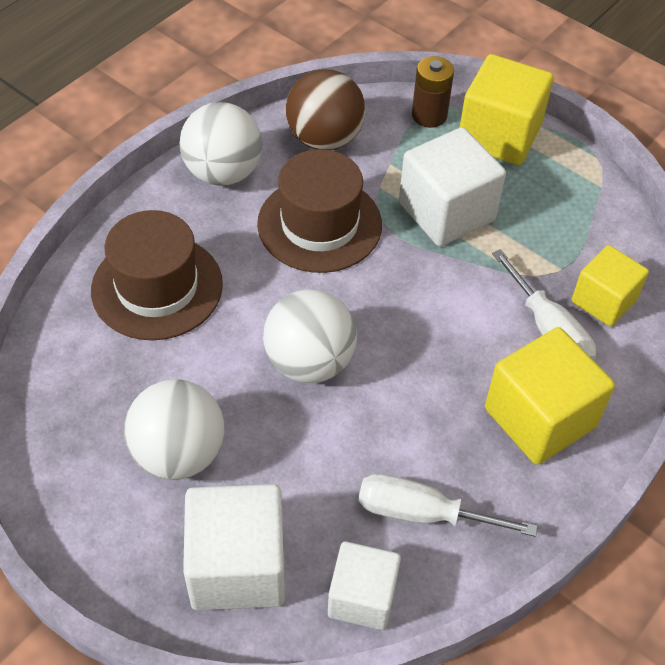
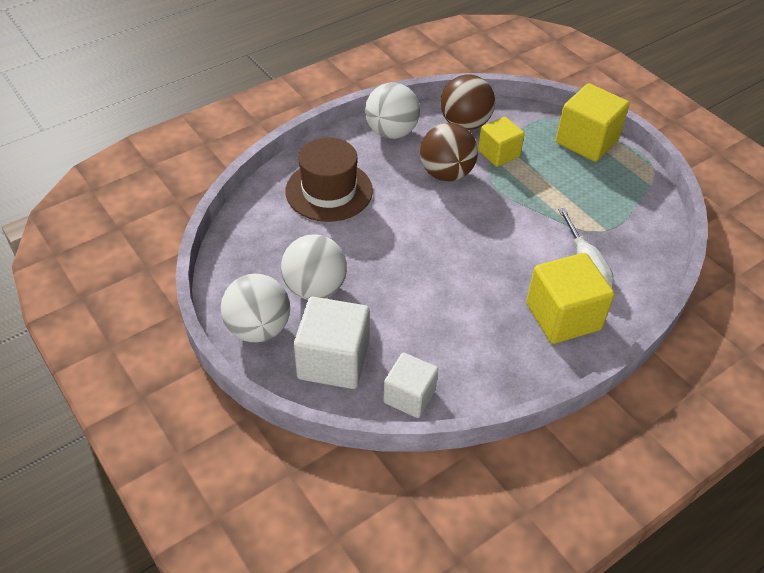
camera: 15 degrees right, 5 degrees down
(309, 362) = (415, 252): white ball -> white ball (258, 328)
(319, 224) = (446, 173): brown hat -> brown ball
(422, 513) = (464, 356): white screwdriver -> none
(429, 115) = (541, 121): brown battery -> none
(446, 212) = (535, 181): white cube -> none
(603, 301) = (630, 255): yellow cube -> yellow cube (498, 153)

